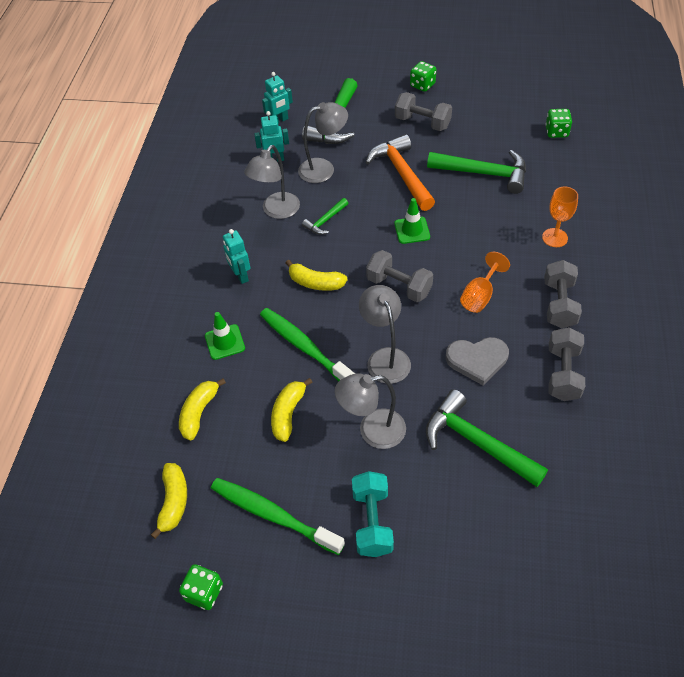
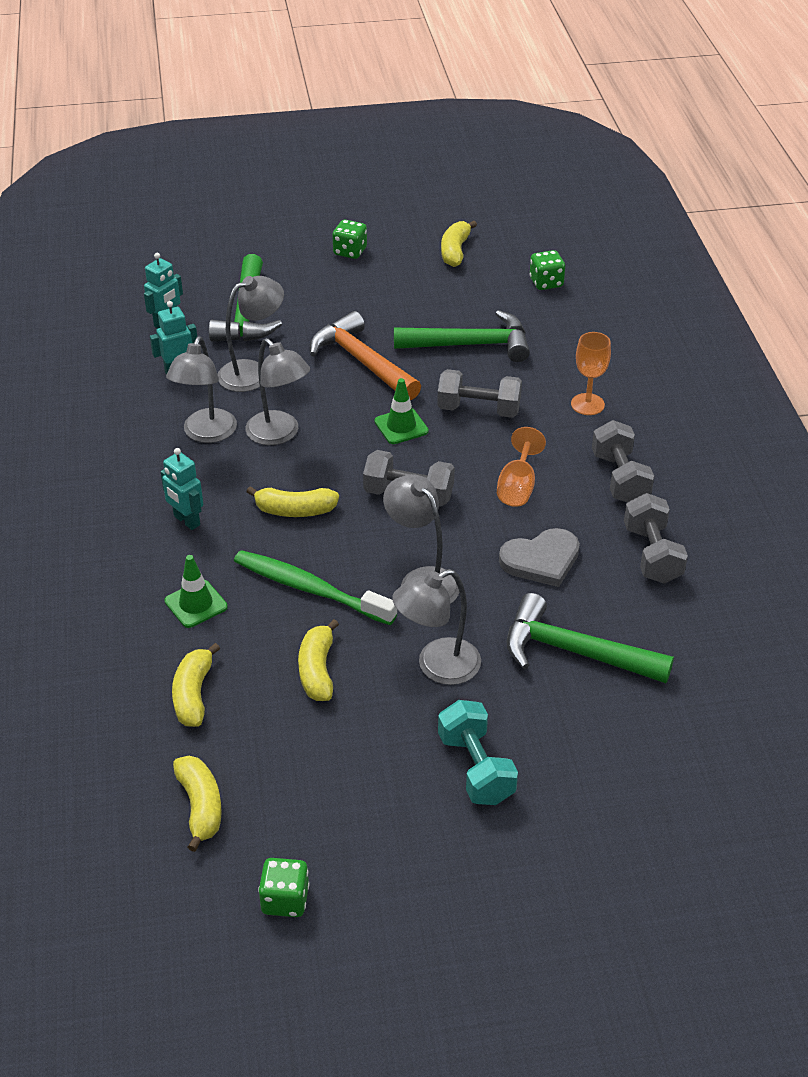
camera: 20 degrees left, 10 degrees down
(273, 515) = (343, 790): green toothbrush -> none
(325, 221) = (279, 434): green hammer -> grey lamp
(422, 123) = (367, 297): grey dumbbell -> grey dumbbell (478, 410)
(497, 96) = (455, 251): none -> yellow banana

